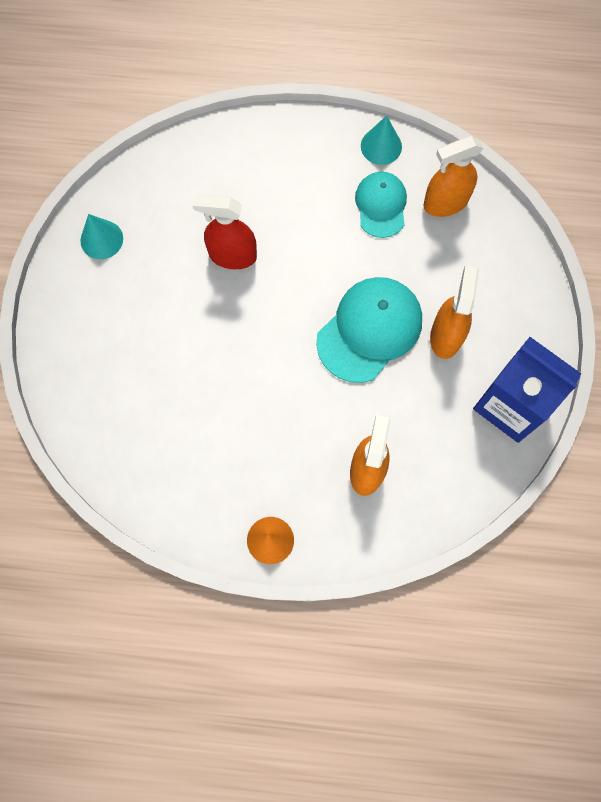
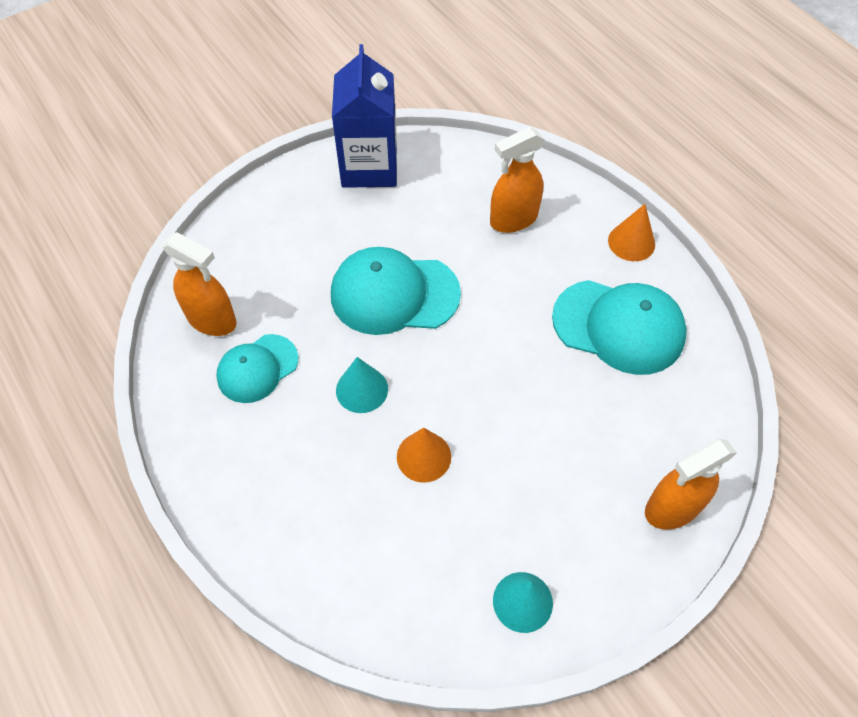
camera: 130 degrees left, 15 degrees down
(211, 458) = (619, 326): none -> turquoise cap
(232, 255) = (423, 456): red spray bottle -> orange cone
(381, 146) = (185, 414): turquoise cone -> turquoise cone (362, 389)
(446, 336) = (348, 239): orange spray bottle -> orange spray bottle (672, 508)

